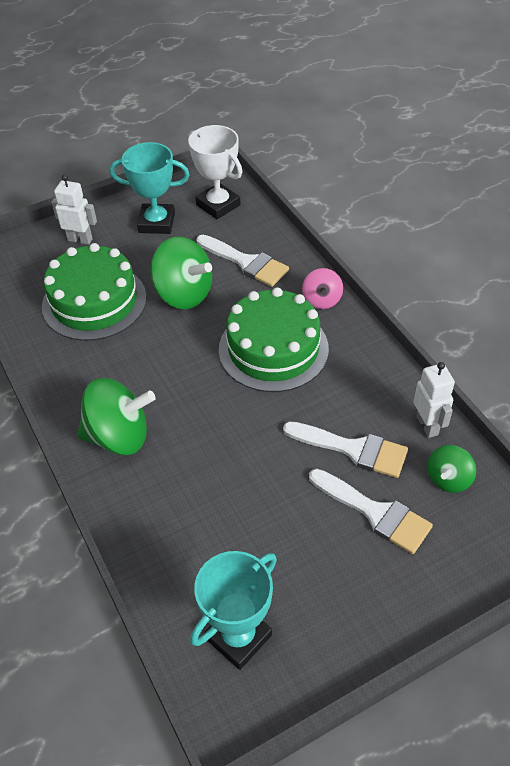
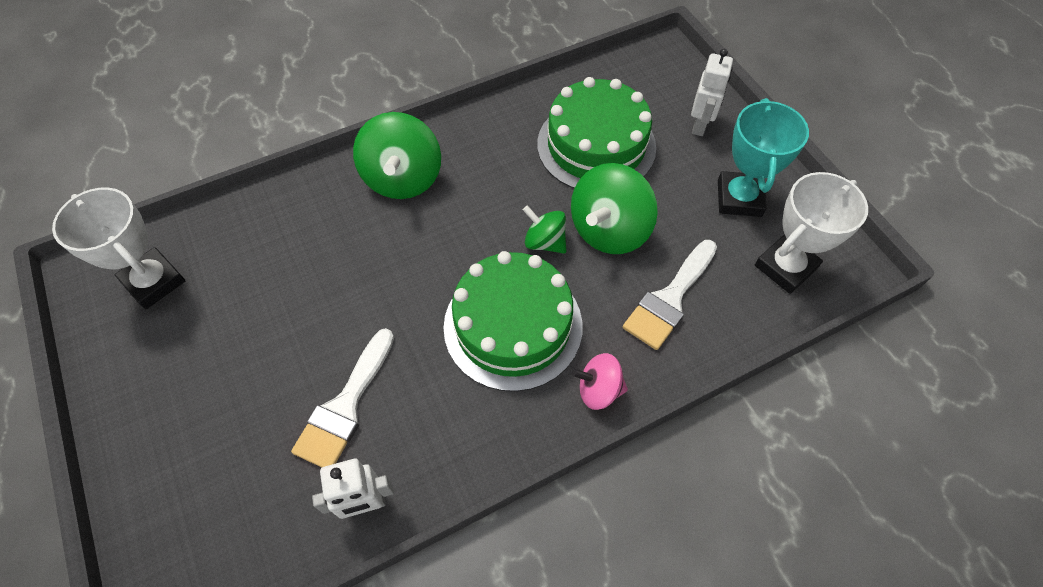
camera: 90 degrees right, 10 degrees up
(238, 637) = (154, 281): turquoise trophy -> white trophy
(375, 513) = (253, 422): white brush -> none
(448, 479) = (279, 518): green spinning top -> green spinning top (544, 242)

